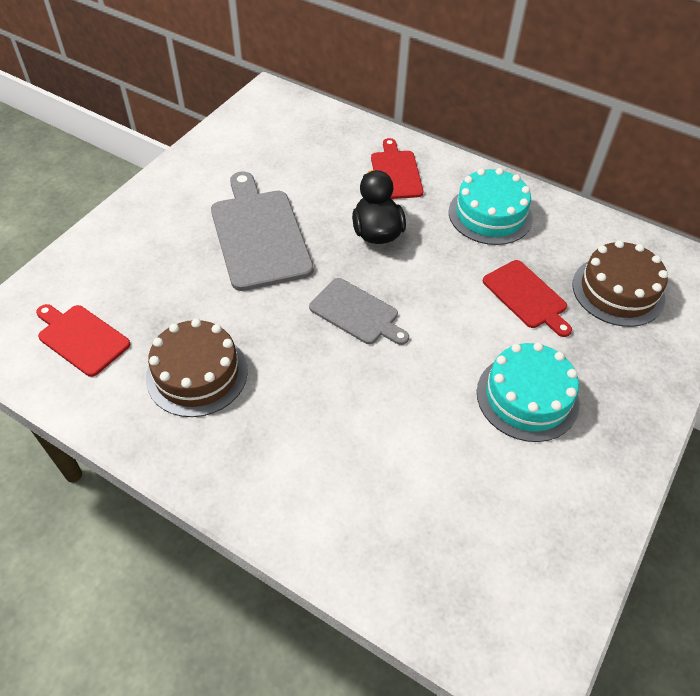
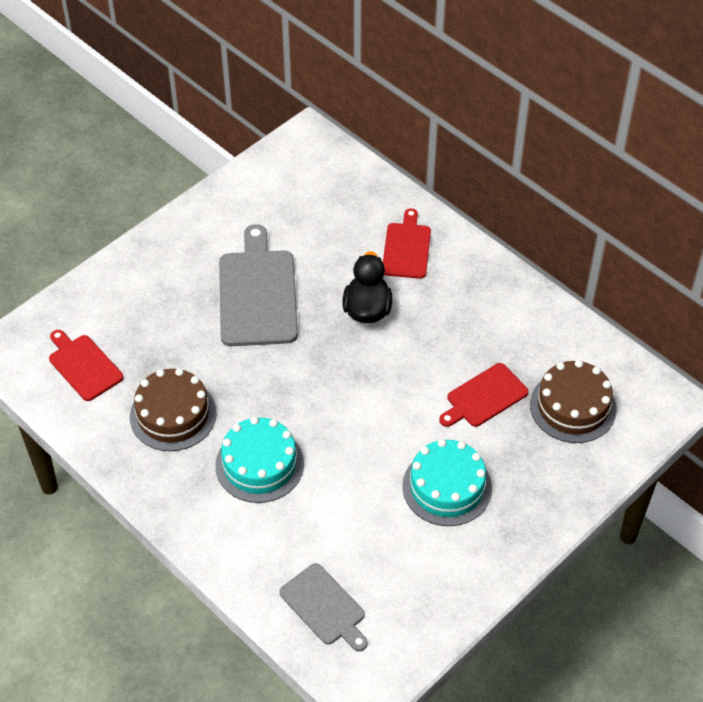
camera: 15 degrees right, 0 degrees up
(357, 313) = (324, 385): grey cutting board -> grey cutting board (324, 607)
(490, 214) = (482, 309): turquoise cake -> turquoise cake (259, 464)
(526, 297) = (484, 397): red cutting board -> red cutting board turned 75 degrees clockwise

